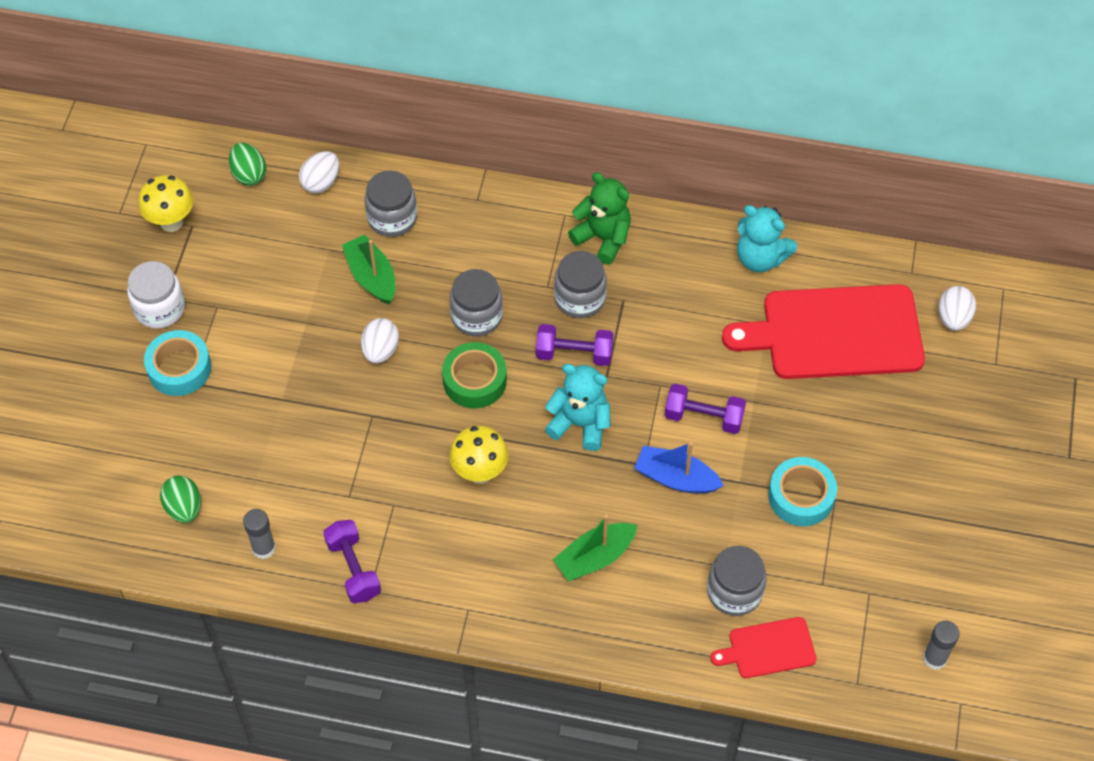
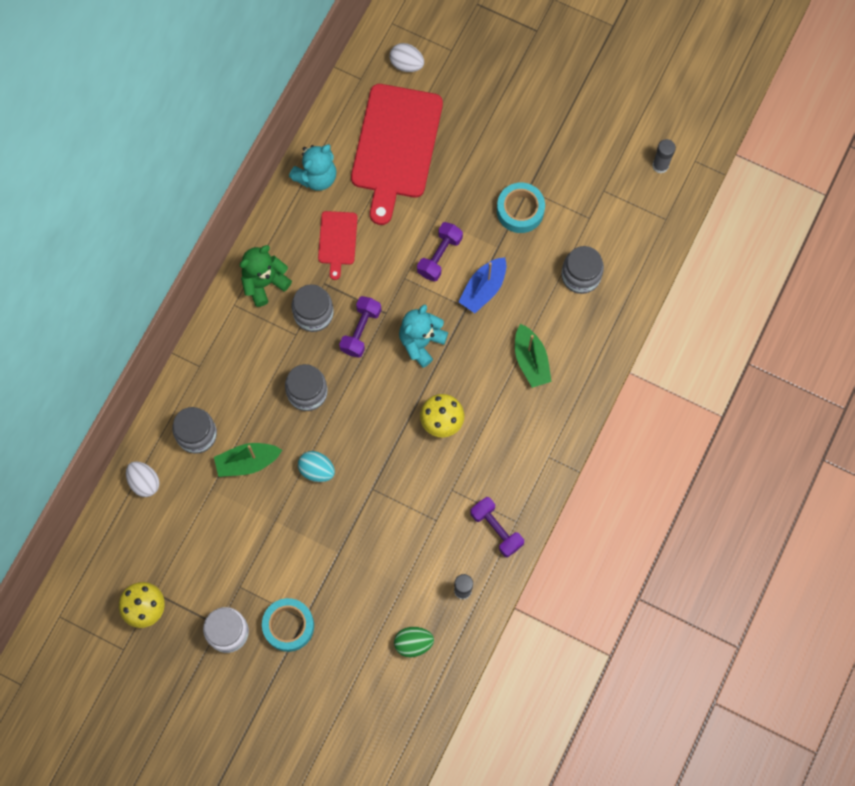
camera: 75 degrees left, 15 degrees up
(249, 174) = (118, 538): green egg -> none
(353, 569) = (496, 529): purple dumbbell -> purple dumbbell turned 60 degrees clockwise
(380, 350) = (317, 470): white egg -> turquoise egg
(474, 380) = (363, 407): green tape -> none
(768, 648) = (627, 267): red cutting board -> red cutting board (337, 240)

